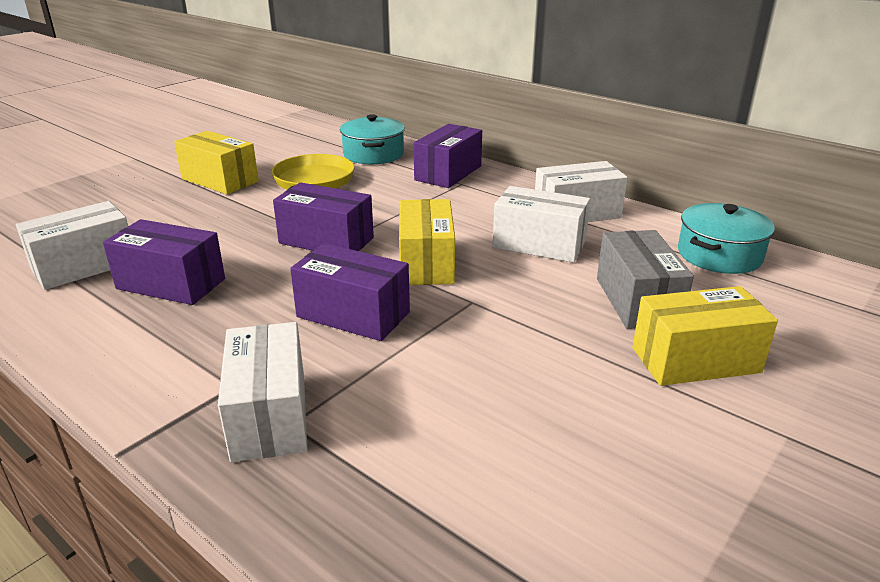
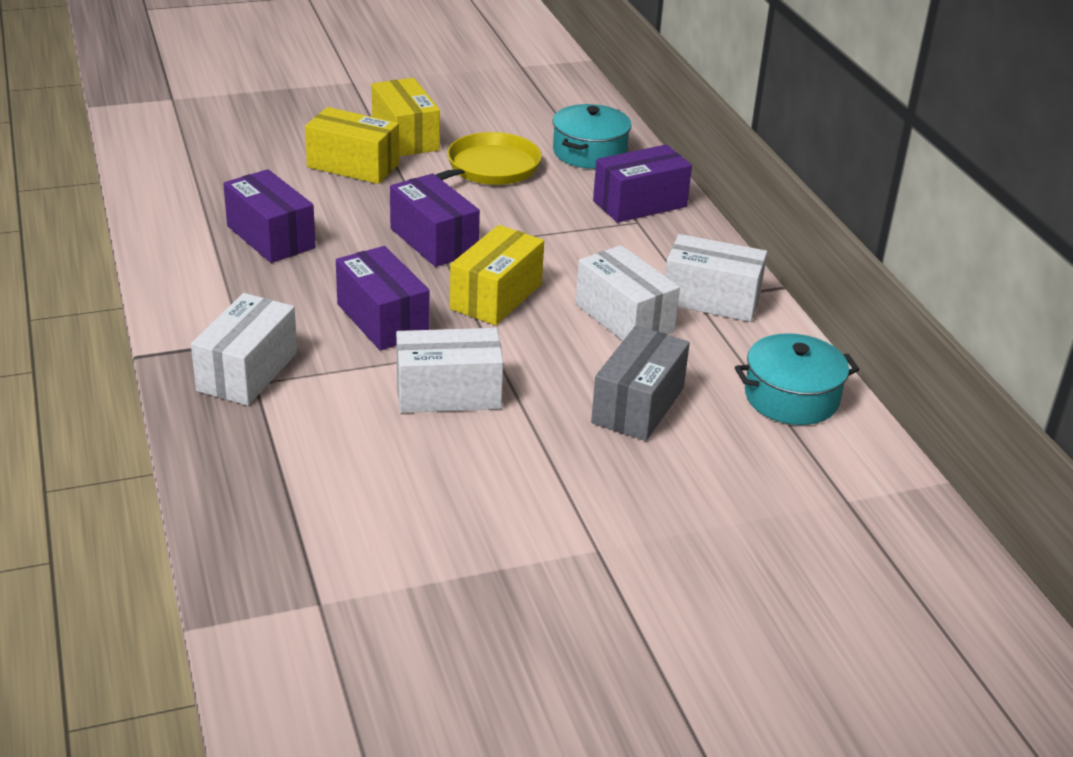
camera: 30 degrees right, 5 degrees up
(84, 266) = (221, 195): white box -> white box (448, 393)
(695, 360) = (612, 470): yellow box -> yellow box (353, 165)

